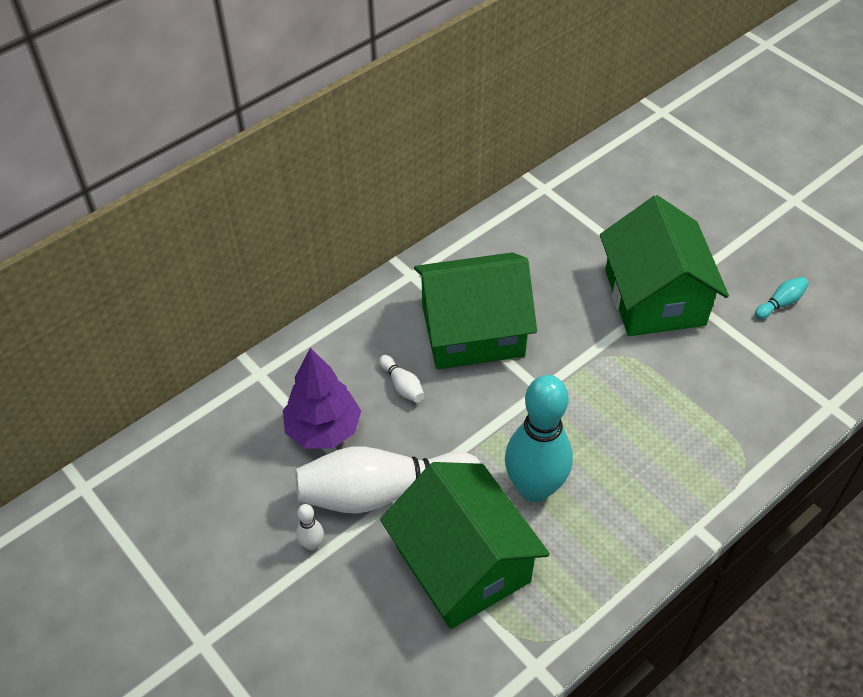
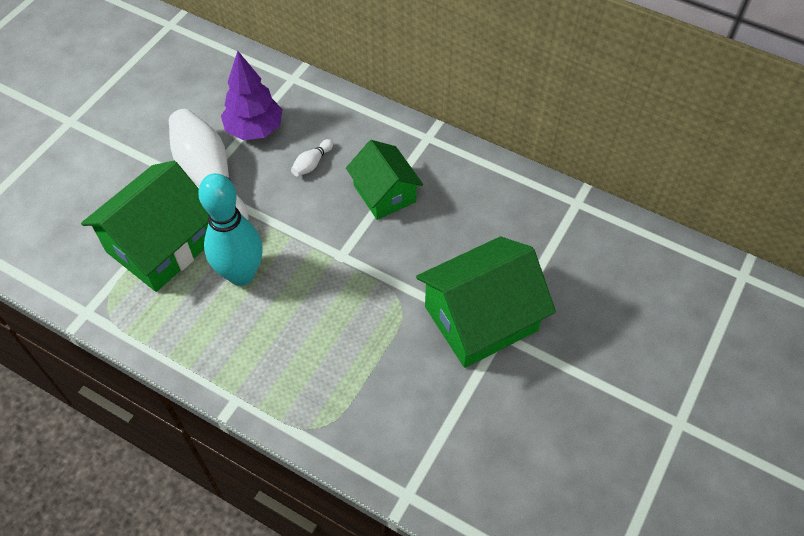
camera: 70 degrees right, 5 degrees up
(312, 544) = (156, 153): white bowling pin -> none
(472, 331) = (384, 193): green house -> green house, size x0.63
(780, 303) = (522, 430): turquoise bowling pin -> none

